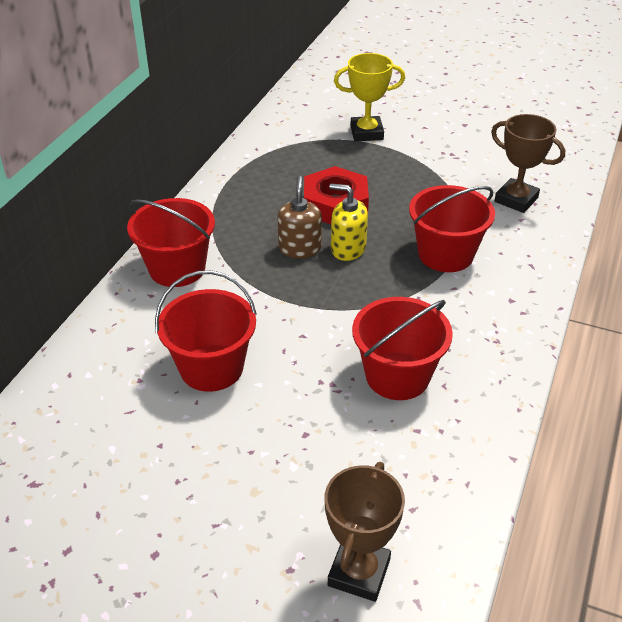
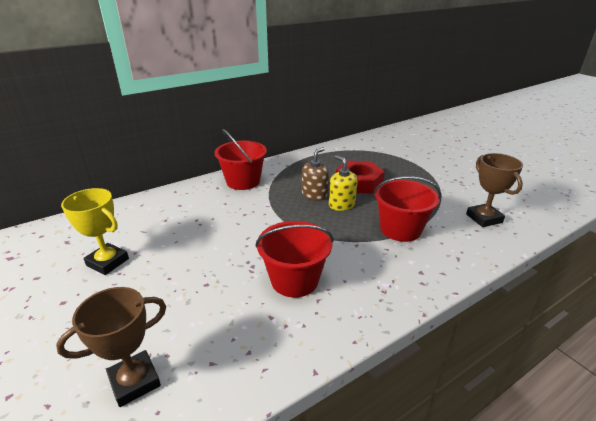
camera: 35 degrees right, 10 degrees down
(211, 368) = (202, 229): red bucket -> none
(366, 133) = (415, 157): yellow trophy -> yellow trophy (107, 262)

